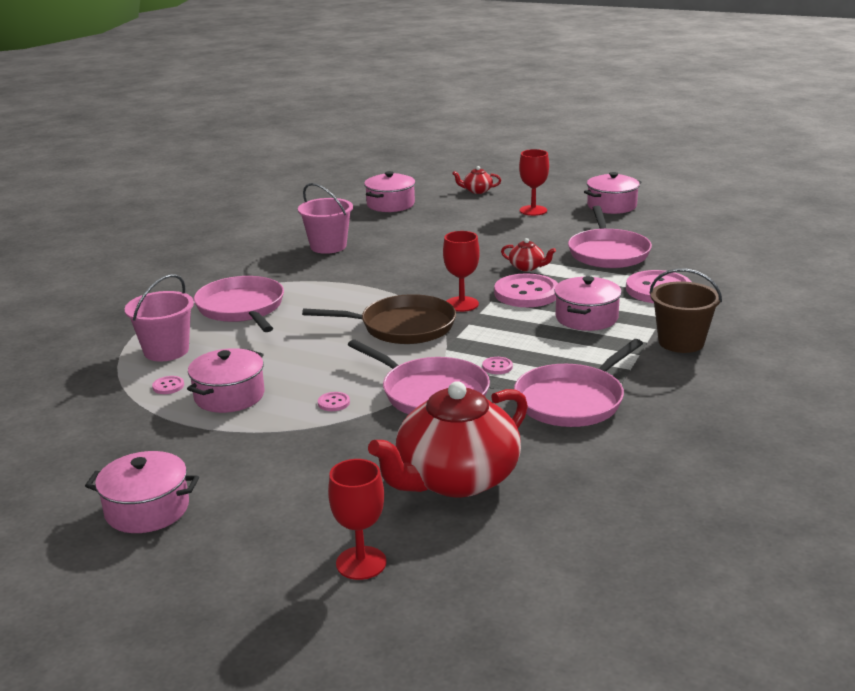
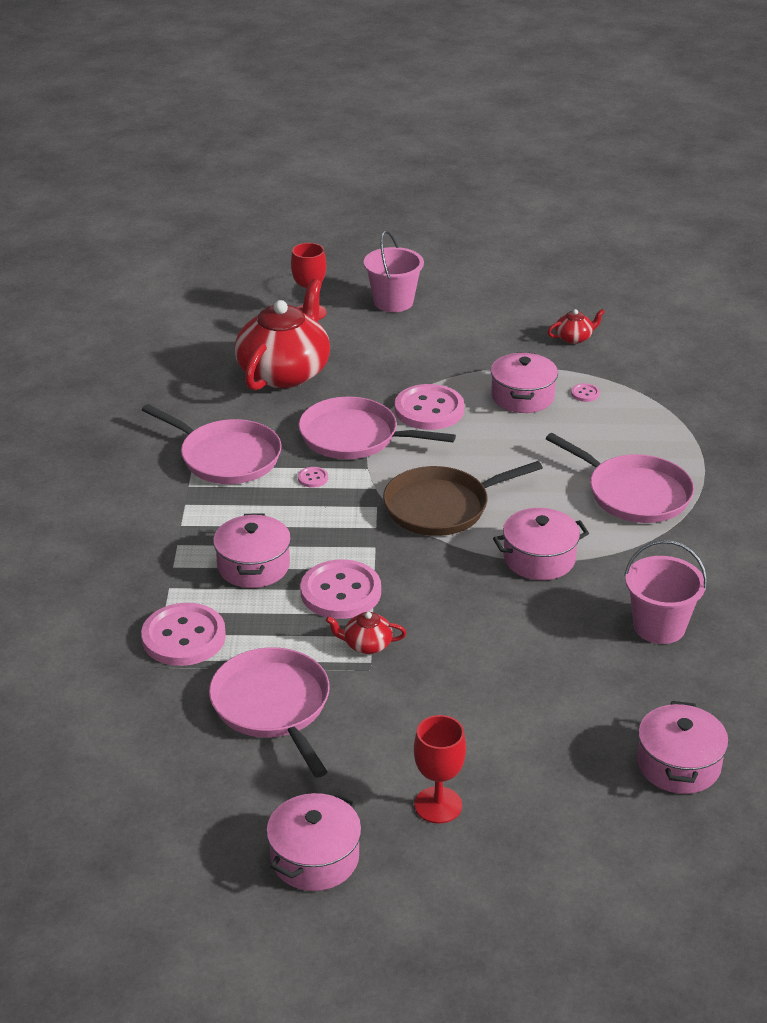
camera: 155 degrees right, 10 degrees up
(147, 509) = (476, 310): pink pot -> pink pot (539, 558)
(166, 351) = (637, 426): pink bucket -> pink bucket (393, 302)
(333, 403) = (429, 410): pink button -> pink button, size x2.43
(462, 304) = (403, 556): red goblet -> none
(477, 191) = (574, 854): red teapot -> red teapot (574, 338)
(572, 400) = (226, 457): pink pan -> pink pan turned 105 degrees clockwise
(681, 342) = (141, 552): brown bucket -> none

